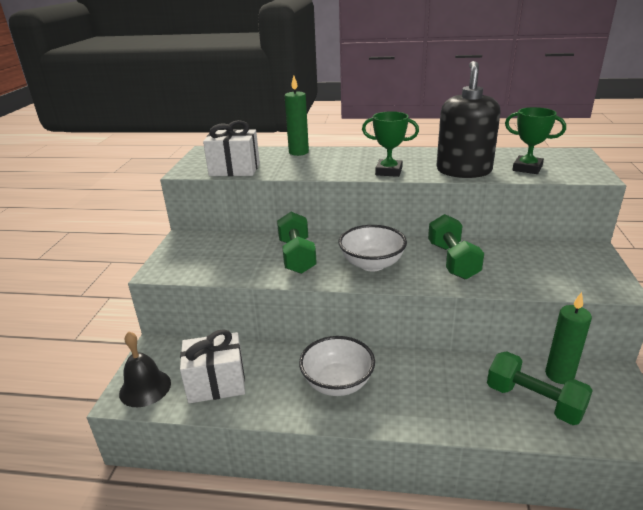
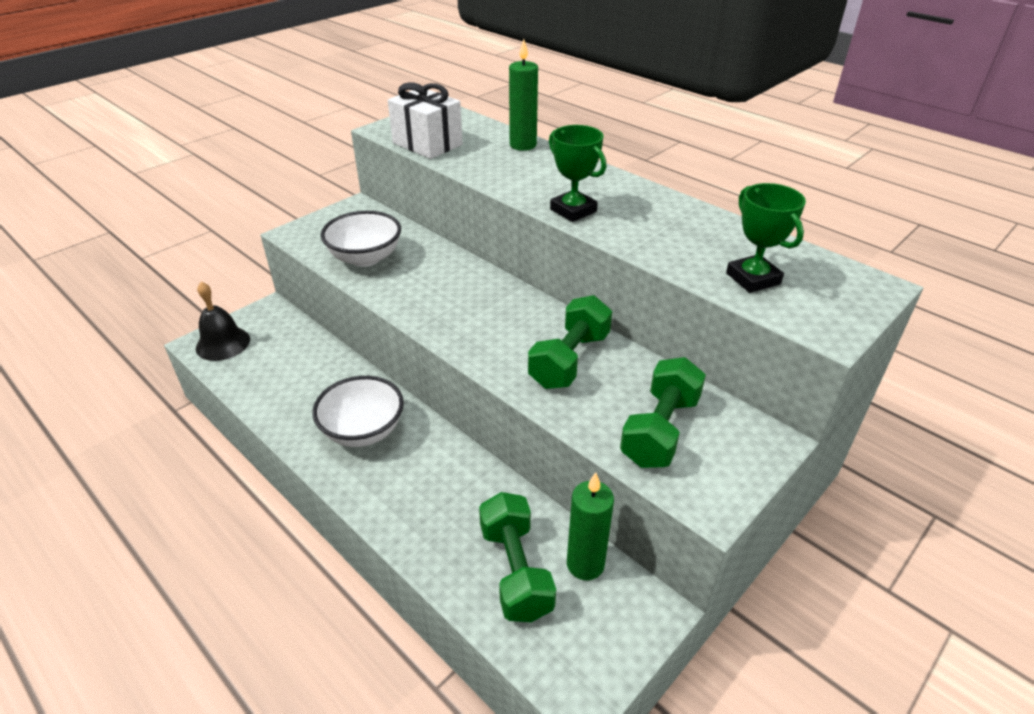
camera: 35 degrees right, 10 degrees up
(216, 383) = (274, 371): white gift -> none
(297, 256) = (424, 274): green dumbbell -> green dumbbell (660, 430)
(372, 264) = (480, 320): white bowl -> white bowl (365, 258)
(463, 171) = (662, 246): black soap dispenser -> none

